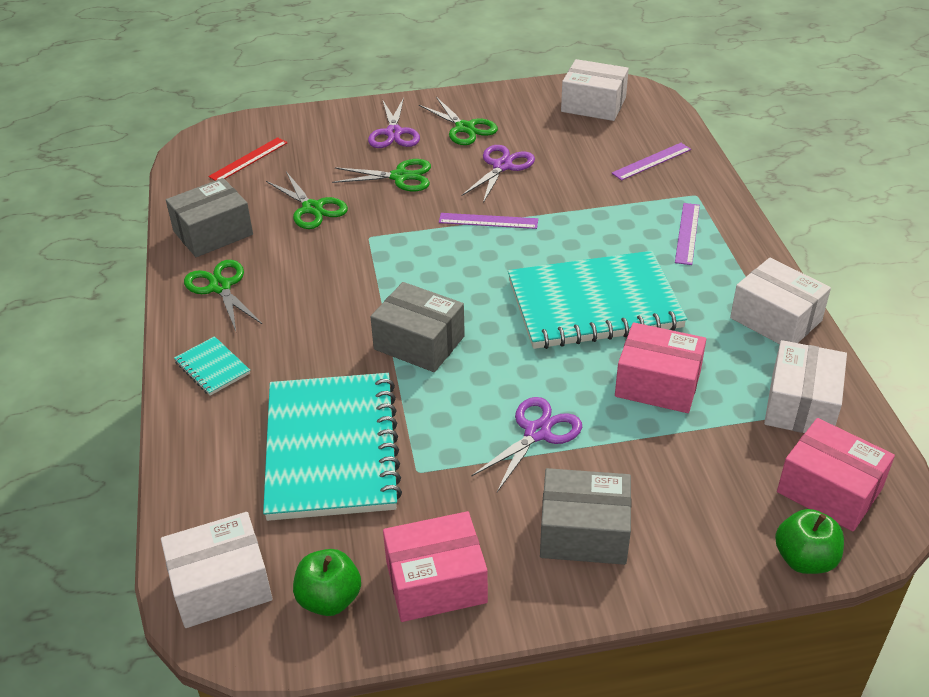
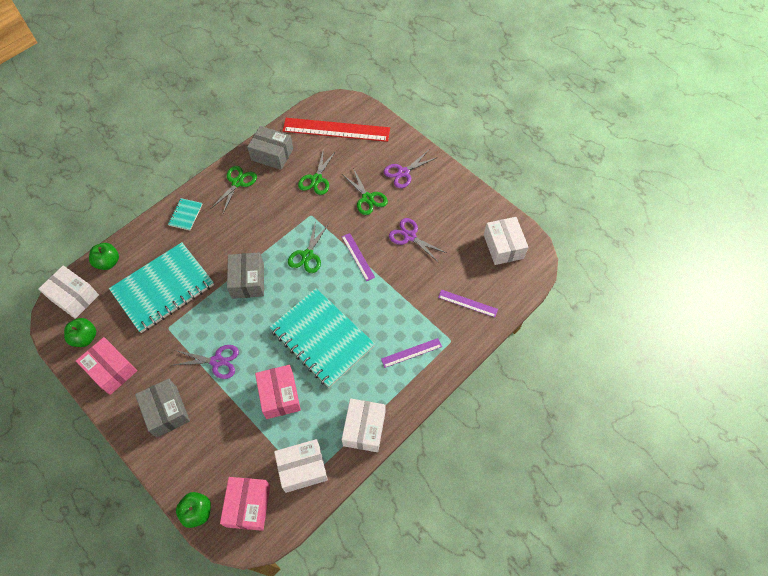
camera: 55 degrees right, 20 degrees up
(197, 505) = (108, 262): none -> green apple
(248, 159) = (336, 130): red ruler -> red ruler, size x2.06
(465, 128) = (432, 200): green scissors -> green scissors (307, 255)
(502, 166) = (410, 236): purple scissors -> purple scissors turned 135 degrees counterclockwise

